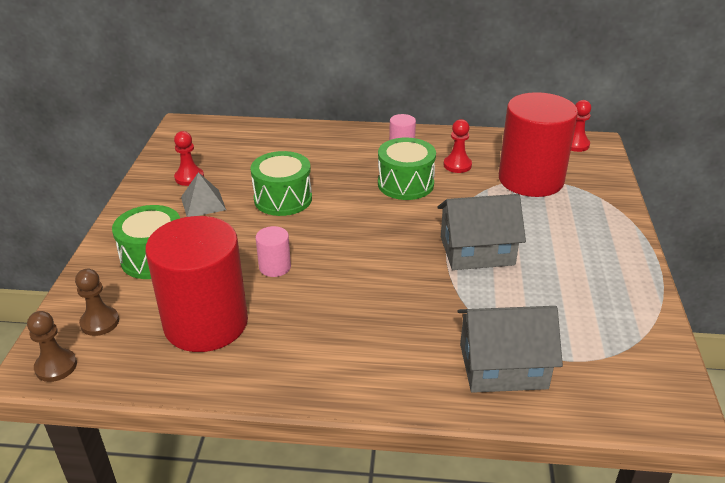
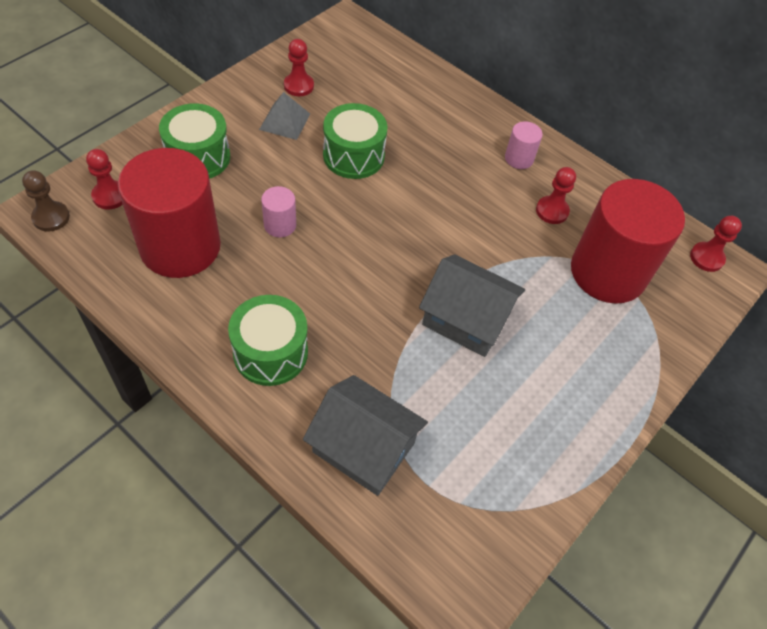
camera: 30 degrees right, 20 degrees up
(100, 322) = (110, 196): brown pawn -> red pawn
(405, 184) = (478, 204): green drum -> green drum (270, 352)

